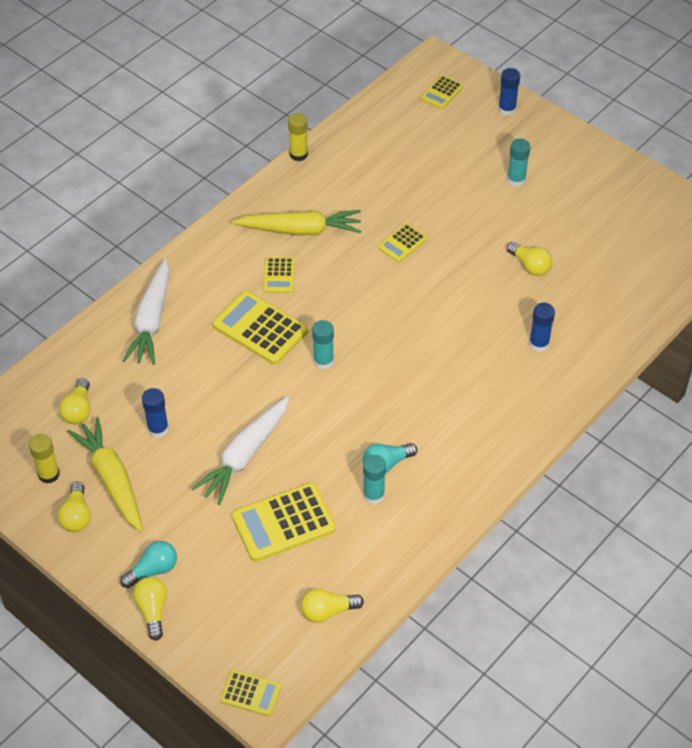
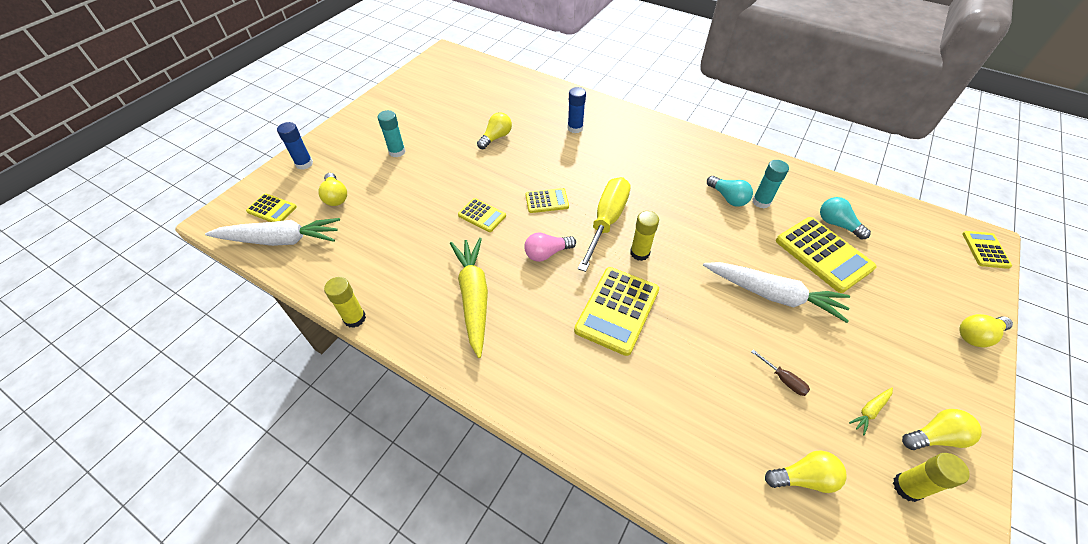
camera: 100 degrees left, 0 degrees up
(112, 480) = (870, 411): yellow carrot -> yellow carrot, size x0.42
(152, 320) = (639, 424): white carrot -> white carrot (280, 240)
(153, 570) = (939, 345): turquoise light bulb -> turquoise light bulb (837, 224)
(158, 429) = (783, 379): blue glue stick -> brown screwdriver
(279, 275) = (541, 306): yellow calculator -> yellow calculator (547, 201)
(323, 361) = (639, 253): turquoise glue stick -> yellow glue stick
(328, 611) = (880, 214): yellow light bulb -> yellow light bulb (336, 196)
(340, 288) = (547, 253): none -> pink light bulb
(372, 343) = (606, 221): none -> yellow screwdriver

